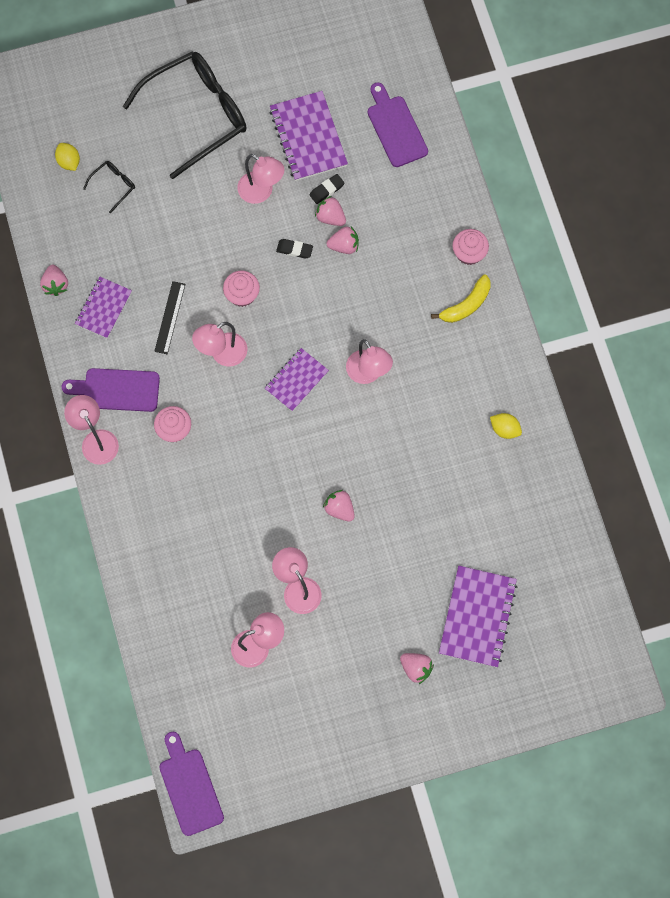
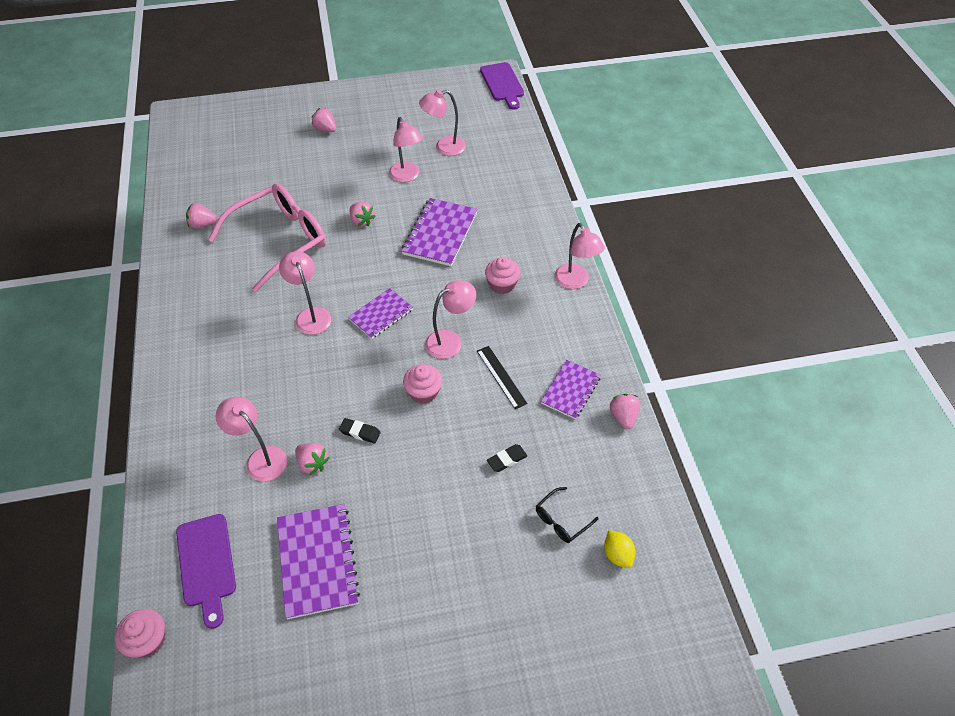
camera: 175 degrees left, 20 degrees down
(117, 390) = (556, 319): purple cutting board -> none
(170, 317) = (501, 377): black ruler -> black ruler turned 45 degrees counterclockwise
(197, 114) = (453, 604): black glasses -> none
(261, 192) = (386, 498): pink lamp -> pink lamp (261, 458)
(326, 190) = (310, 494): black eraser -> black eraser (507, 460)
(344, 246) = (305, 432): pink strawberry -> pink strawberry (203, 225)
(425, 471) = (280, 240): none -> pink glasses
(466, 305) = (194, 366): yellow banana -> none
(469, 253) = (172, 414): pink cupcake -> pink cupcake (148, 640)
(477, 617) = (269, 152): purple notebook -> purple notebook (440, 233)
(504, 429) = (198, 265): yellow lemon -> none

